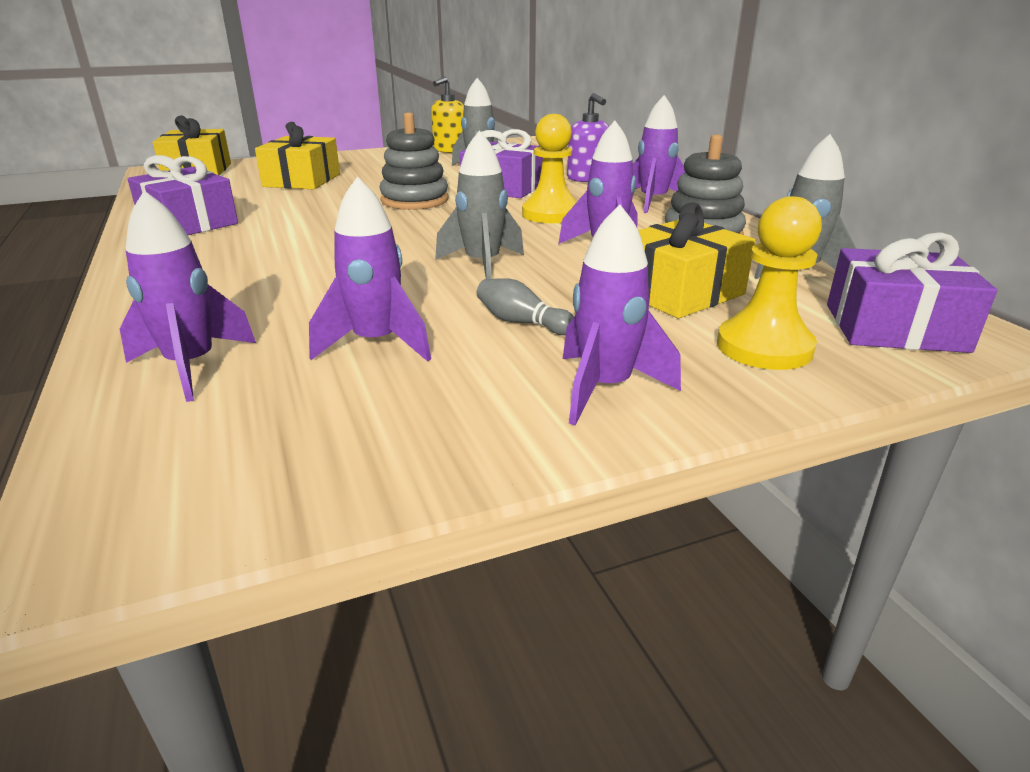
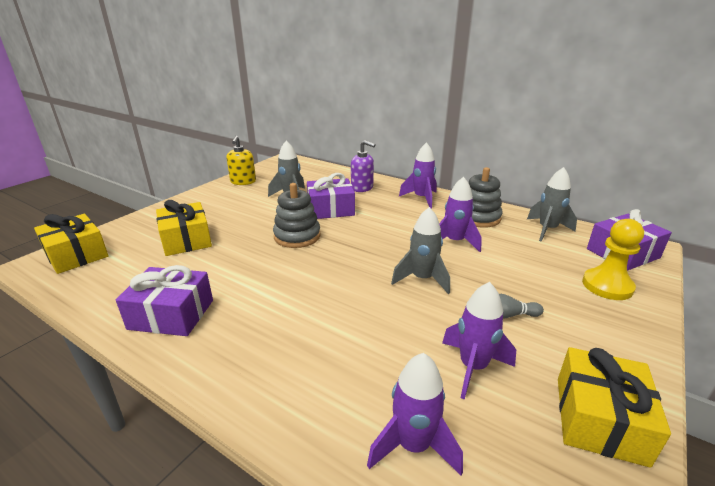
camera: 35 degrees left, 0 degrees up
(551, 214) = (390, 224): yellow pawn -> none
(605, 389) = (602, 343): purple rocket -> none
(679, 292) = (529, 263): yellow gift -> yellow gift (599, 419)

